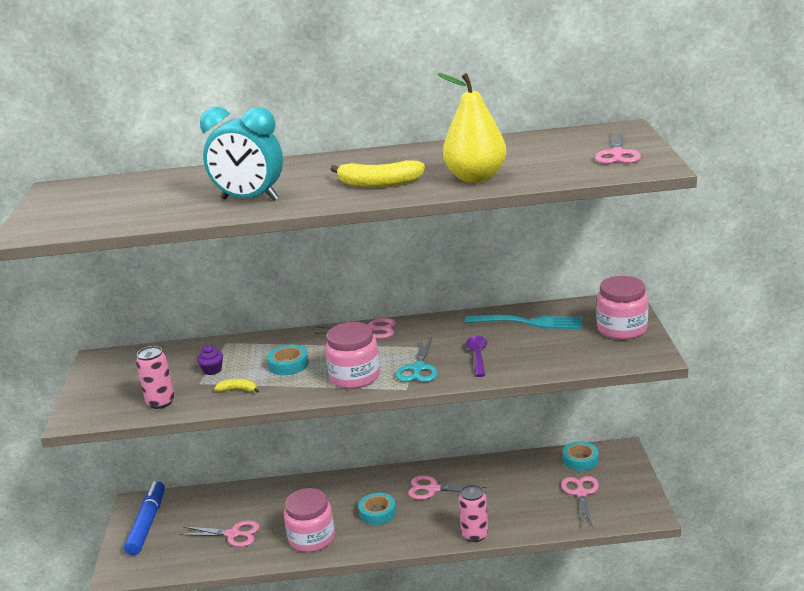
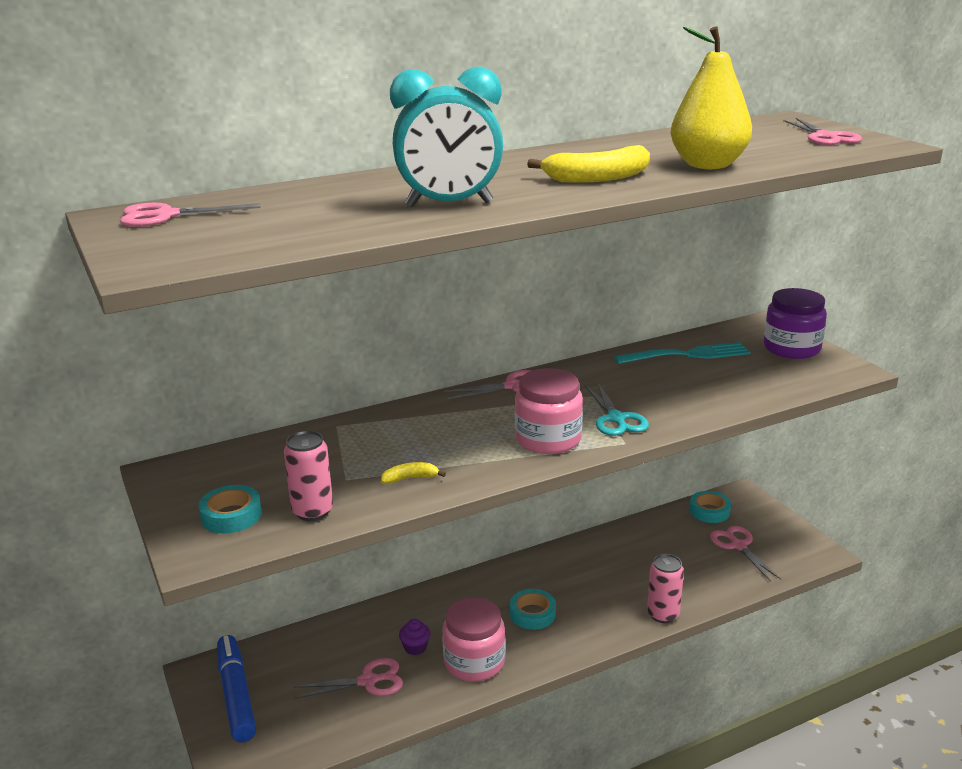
camera: 25 degrees left, 0 degrees up
(212, 370) = (349, 460): purple cupcake -> purple cupcake (415, 647)
(288, 364) = (448, 438): turquoise tape -> turquoise tape (231, 515)
(433, 489) = (576, 573): pink scissors -> pink scissors (165, 216)
(477, 356) = (669, 395): purple spoon -> none
(622, 329) = (791, 348): pink jar -> purple jar

